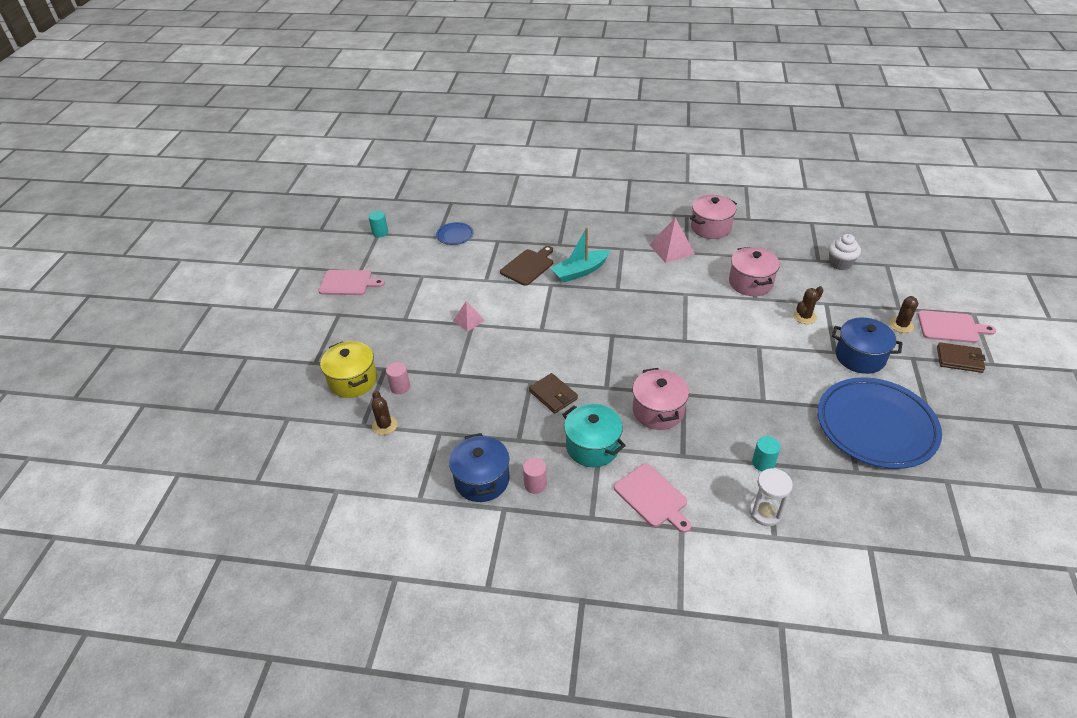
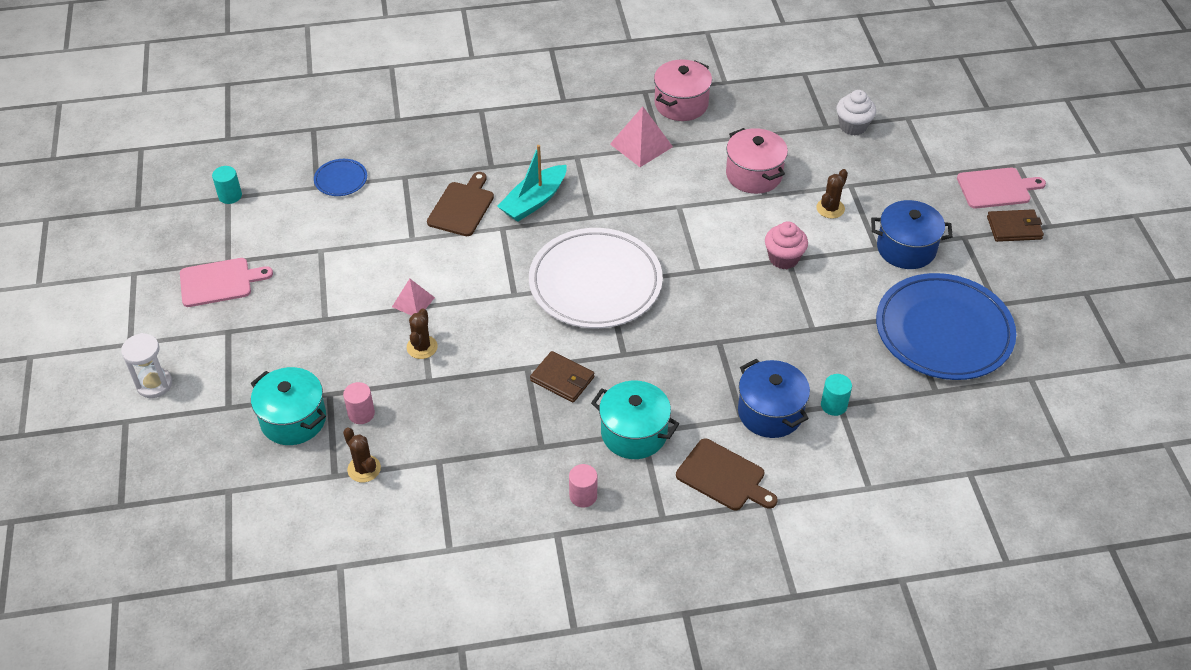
camera: 20 degrees left, 5 degrees up
(353, 380) = (293, 419): yellow pot -> turquoise pot
(482, 480) = (516, 507): blue pot -> blue pot (770, 412)
(603, 333) = (595, 283): none -> white plate
(652, 497) = (724, 476): pink cutting board -> brown cutting board
(658, 411) = (696, 370): pink pot -> none
(755, 345) = (783, 258): none -> pink cupcake
(765, 513) = (852, 463): white hourglass -> white hourglass (154, 384)
(901, 325) = (942, 197): brown cactus -> brown cactus (422, 347)

